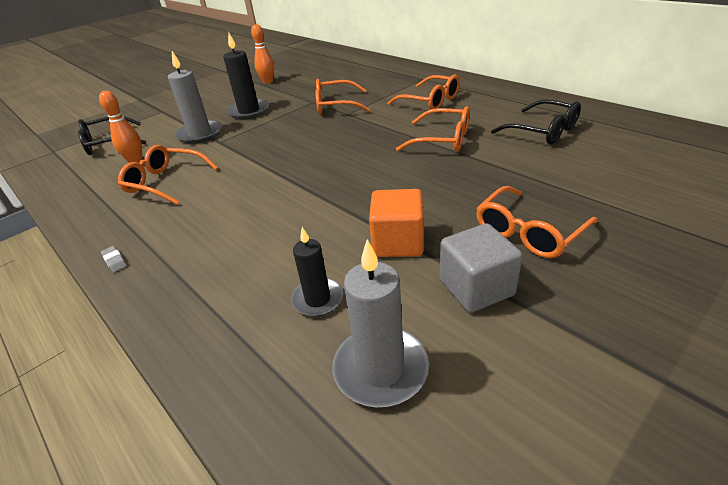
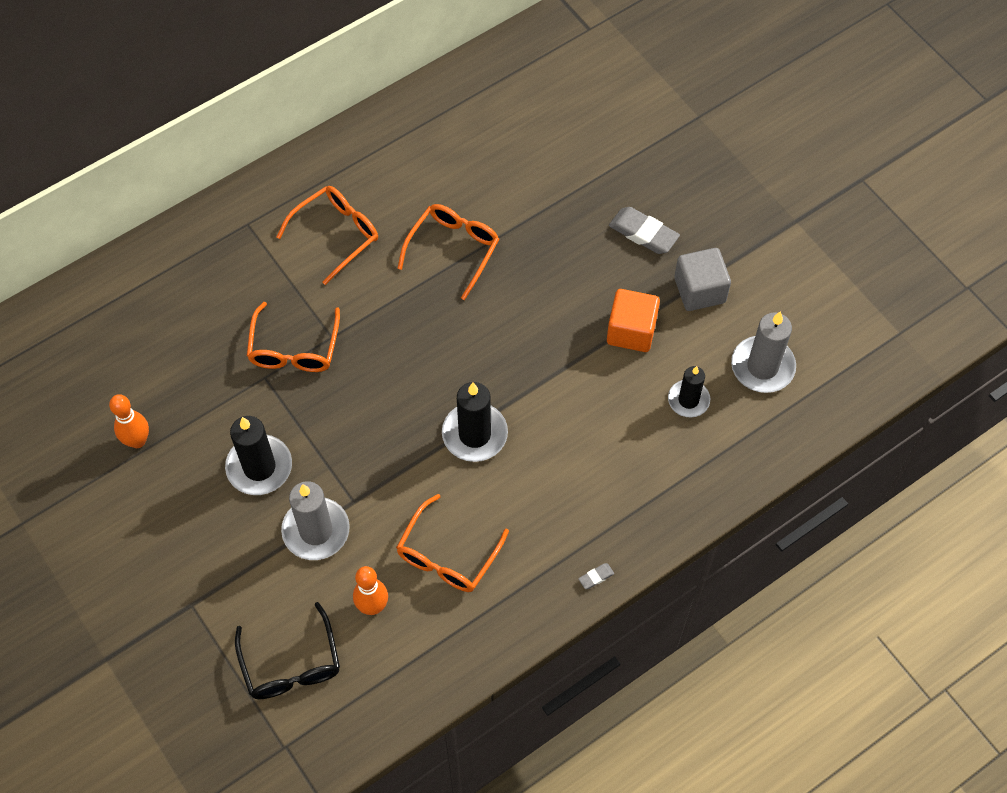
camera: 85 degrees left, 25 degrees up
(272, 176) = (474, 434): none -> black candle
(528, 232) = (643, 233): orange glasses -> grey eraser
(543, 131) = (472, 153): black glasses -> none

